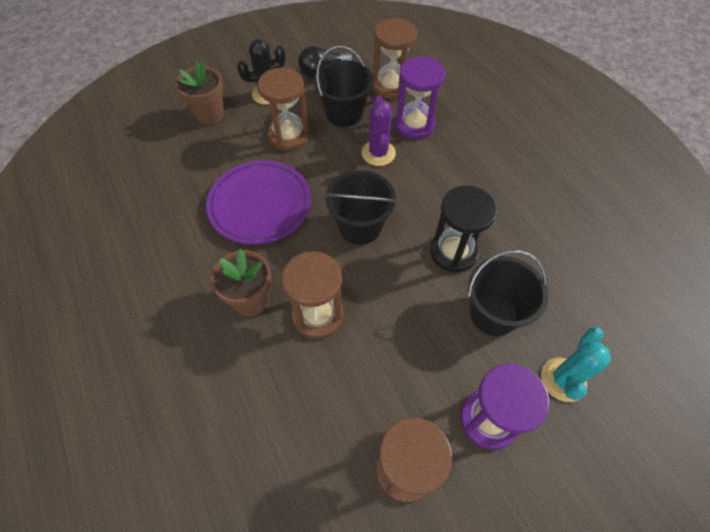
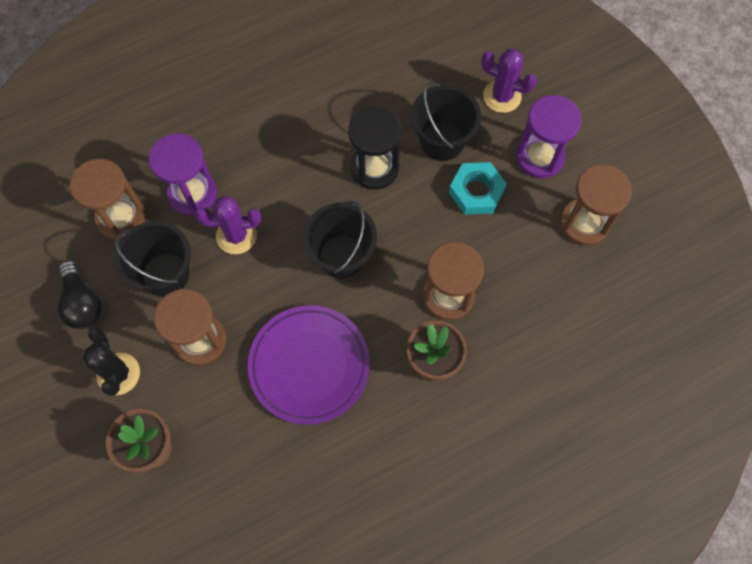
camera: 90 degrees left, 10 degrees up
(436, 346) = (476, 192): none -> turquoise nut
(563, 379) = (502, 96): turquoise cactus -> purple cactus

